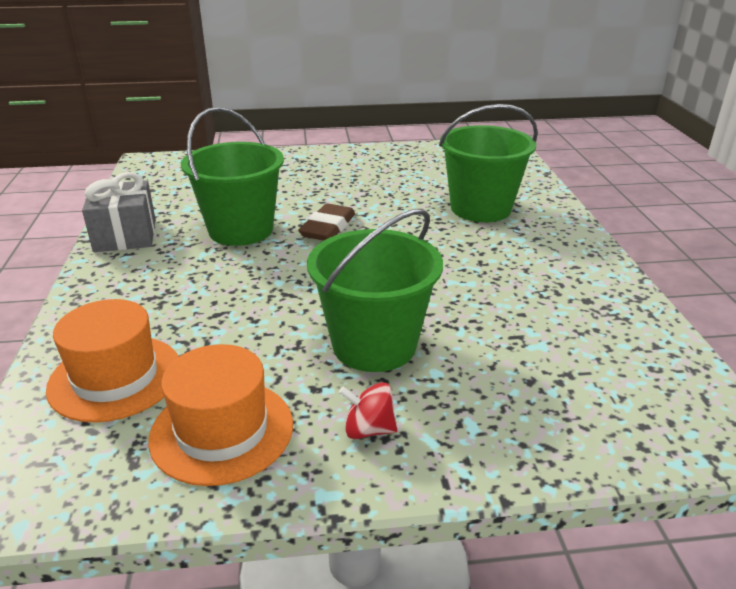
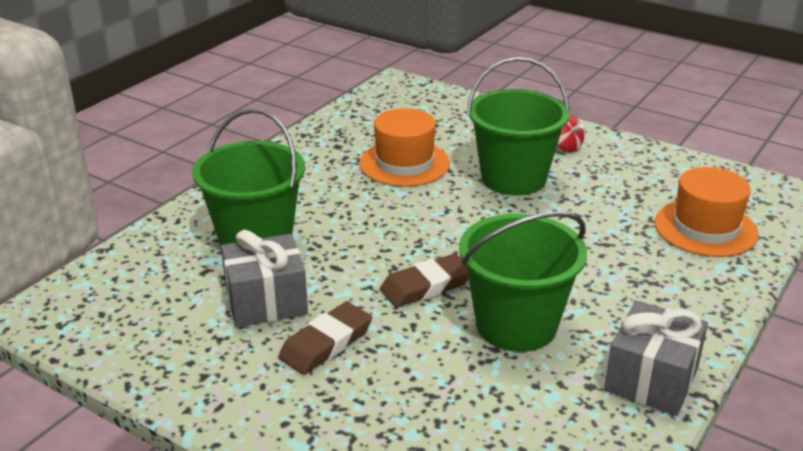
camera: 140 degrees left, 0 degrees up
(222, 430) = (648, 175): orange hat -> orange hat (404, 163)
(344, 184) = (326, 343): none -> brown eraser
(409, 187) = (266, 301): none -> grey gift

